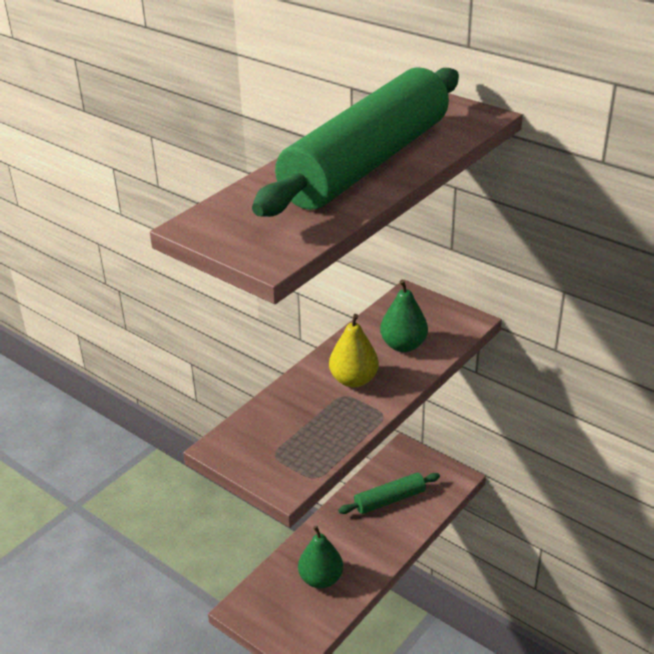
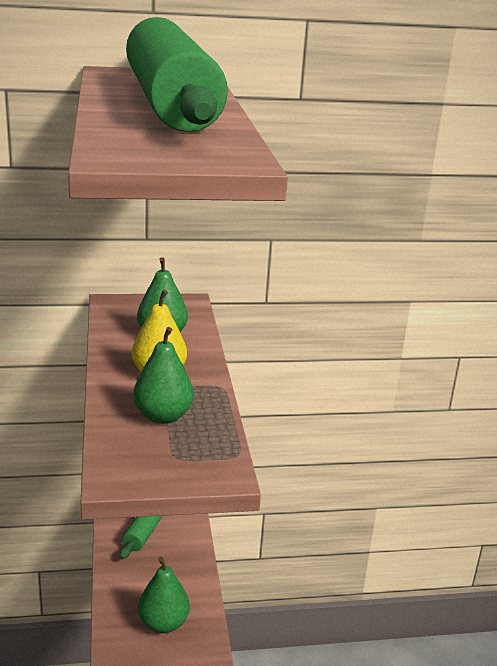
camera: 50 degrees left, 10 degrees down
(308, 418) = (163, 416): none -> green pear

